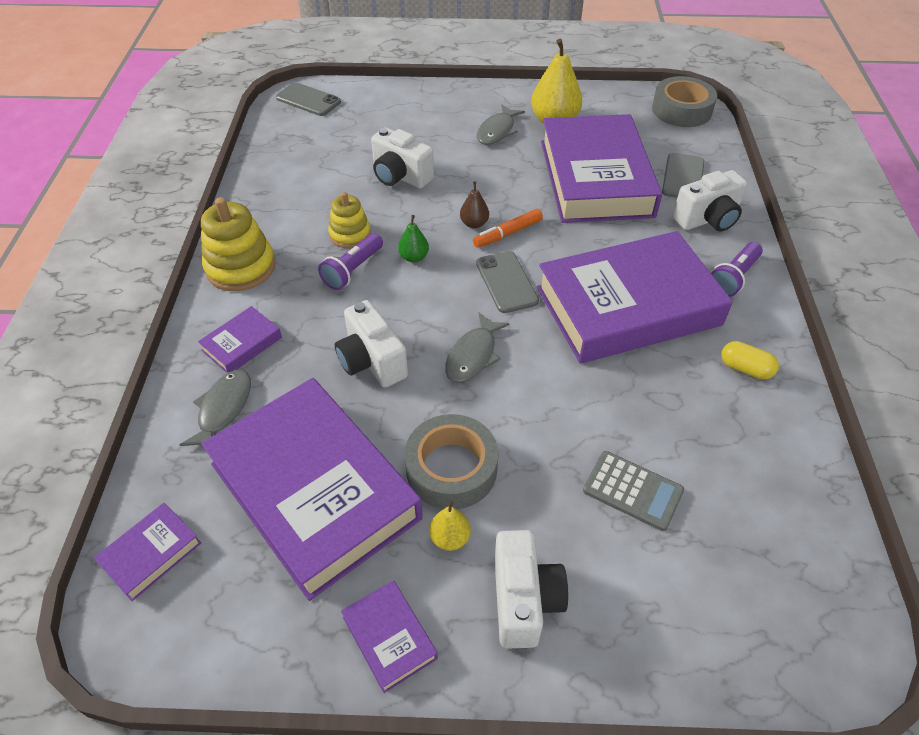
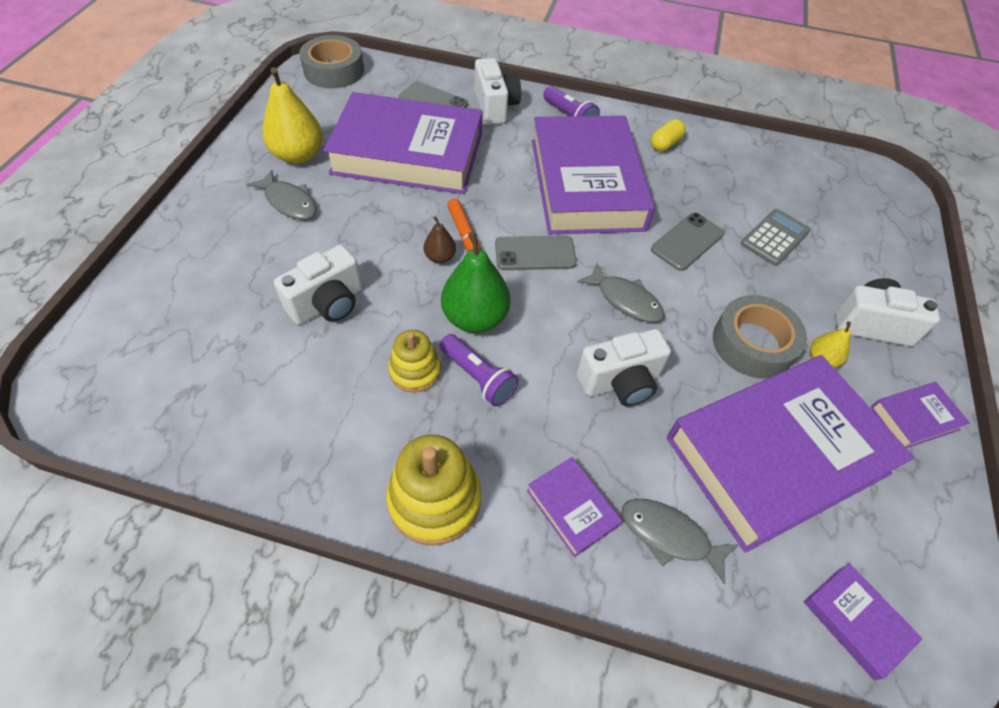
camera: 80 degrees left, 5 degrees up
(308, 100) = (90, 376): grey phone -> grey phone (687, 241)
(414, 257) = (475, 318): green pear -> green pear, size x1.97

